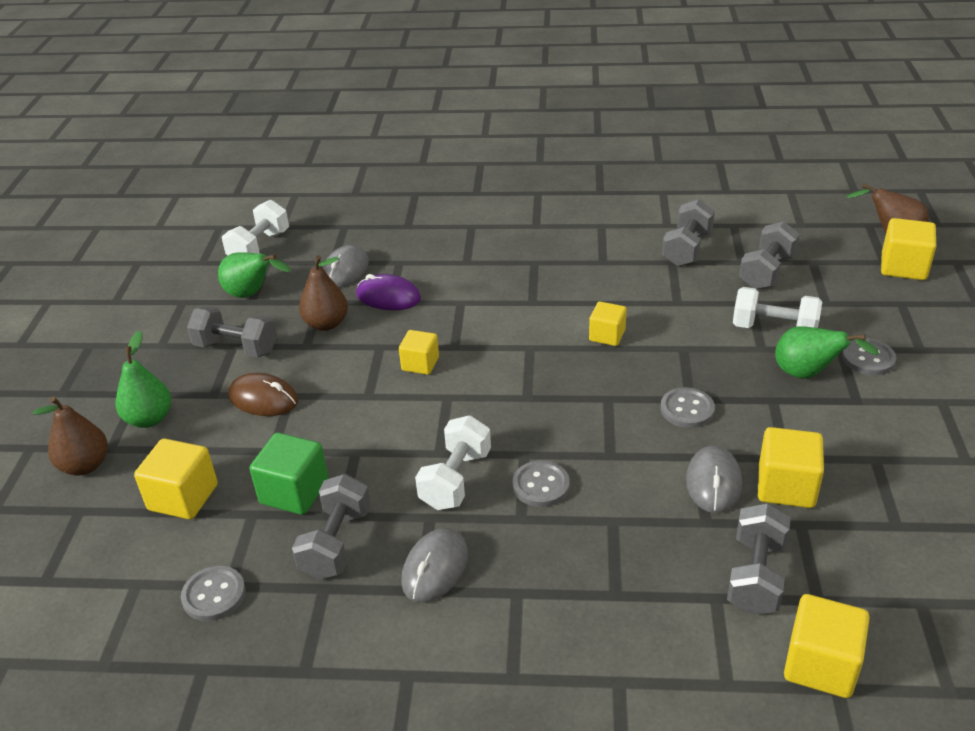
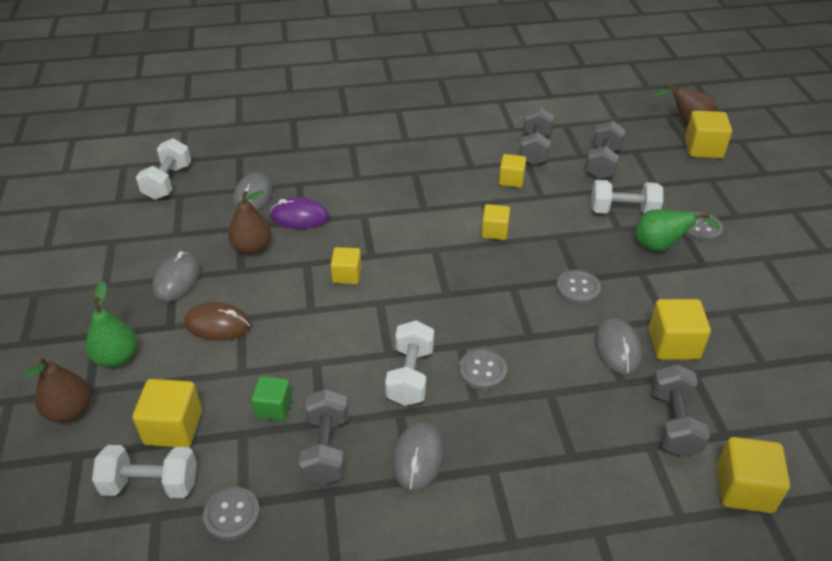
camera: 15 degrees left, 5 degrees up
(141, 550) = (151, 484): none -> white dumbbell
(236, 348) = (177, 280): grey dumbbell -> grey mouse
(252, 294) = (175, 227): green pear -> none
(294, 492) = (274, 407): green cube -> green cube, size x0.65
(646, 281) = (511, 180): none -> yellow cube

